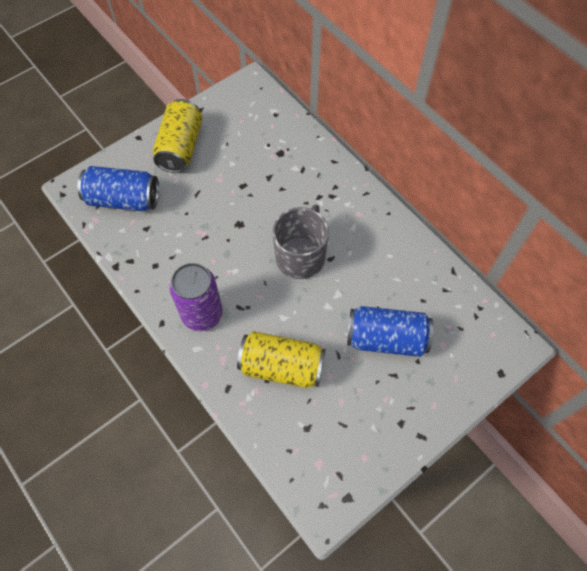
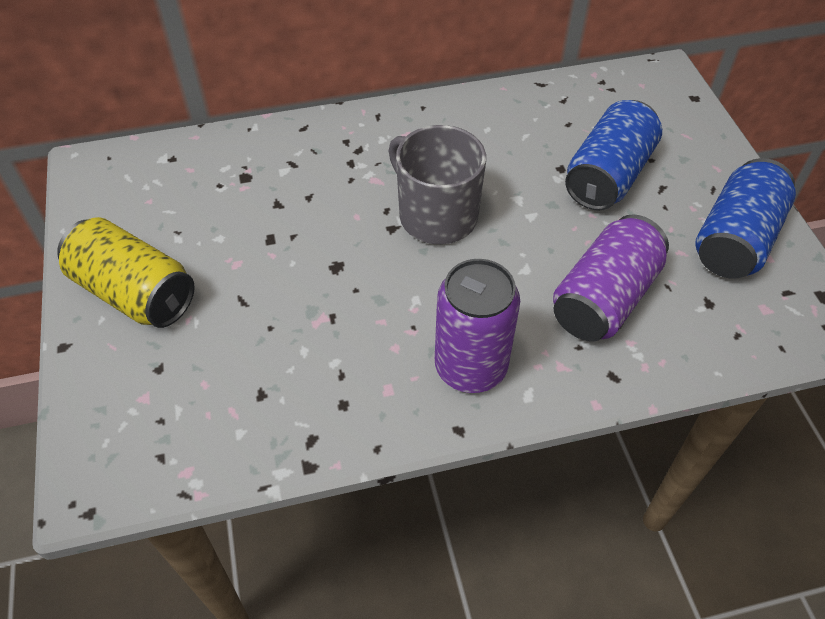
camera: 65 degrees left, 10 degrees down
(123, 199) = (178, 410): blue can -> blue can (735, 240)
(281, 366) = (604, 298): yellow can -> purple can

